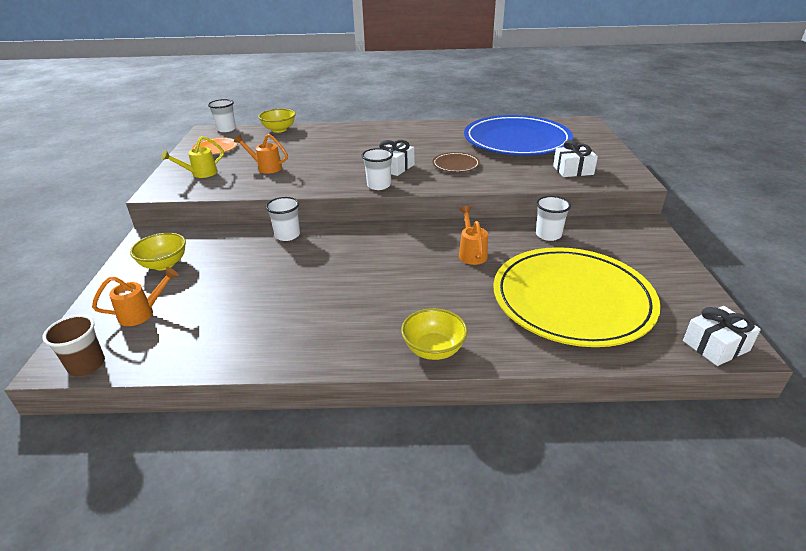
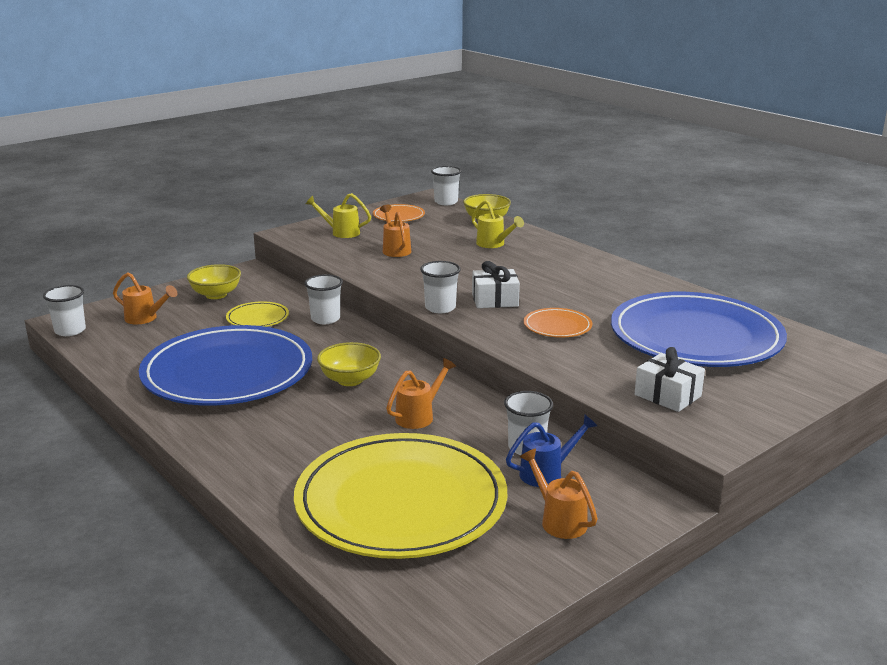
camera: 50 degrees right, 10 degrees down
(87, 365) = (70, 331): brown cup -> white cup
(238, 260) = (257, 318): none -> yellow plate
(306, 305) = (228, 372): none -> blue plate
(317, 140) = (494, 244): none -> yellow watering can
(433, 349) = (227, 453): yellow bowl -> yellow bowl (350, 380)
(456, 165) = (557, 326): brown plate -> orange plate
(582, 240) = (547, 473): none -> blue watering can
(635, 256) = (558, 520): none -> orange watering can
(715, 346) = (418, 621): white gift -> none

